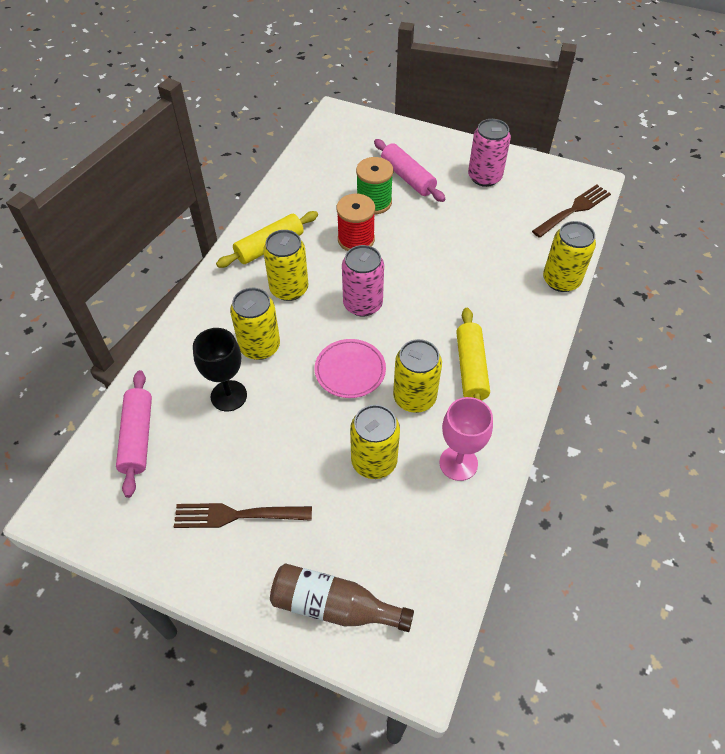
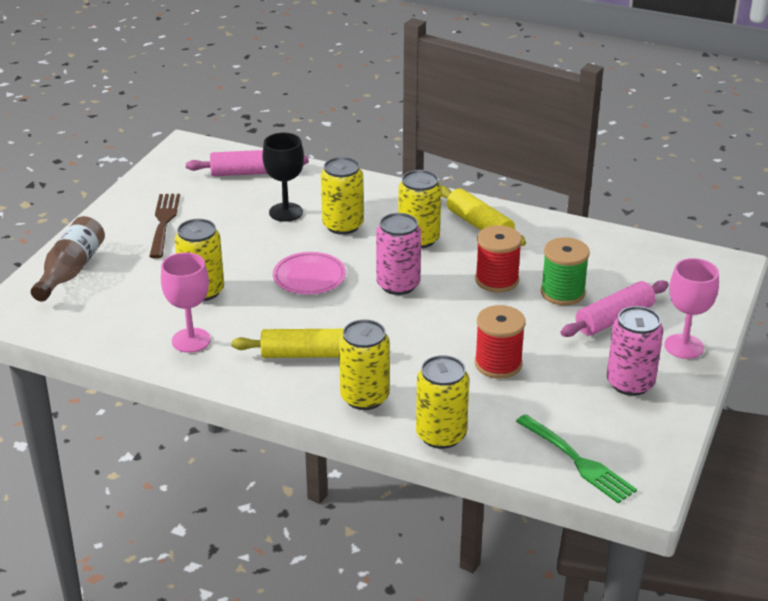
camera: 90 degrees right, 20 degrees down
(414, 397) = (272, 316): yellow can -> yellow can (364, 397)
(439, 147) = (684, 346): none -> pink goblet
(470, 244) = (498, 364): none -> red spool
(573, 210) = (576, 460): brown fork -> green fork

